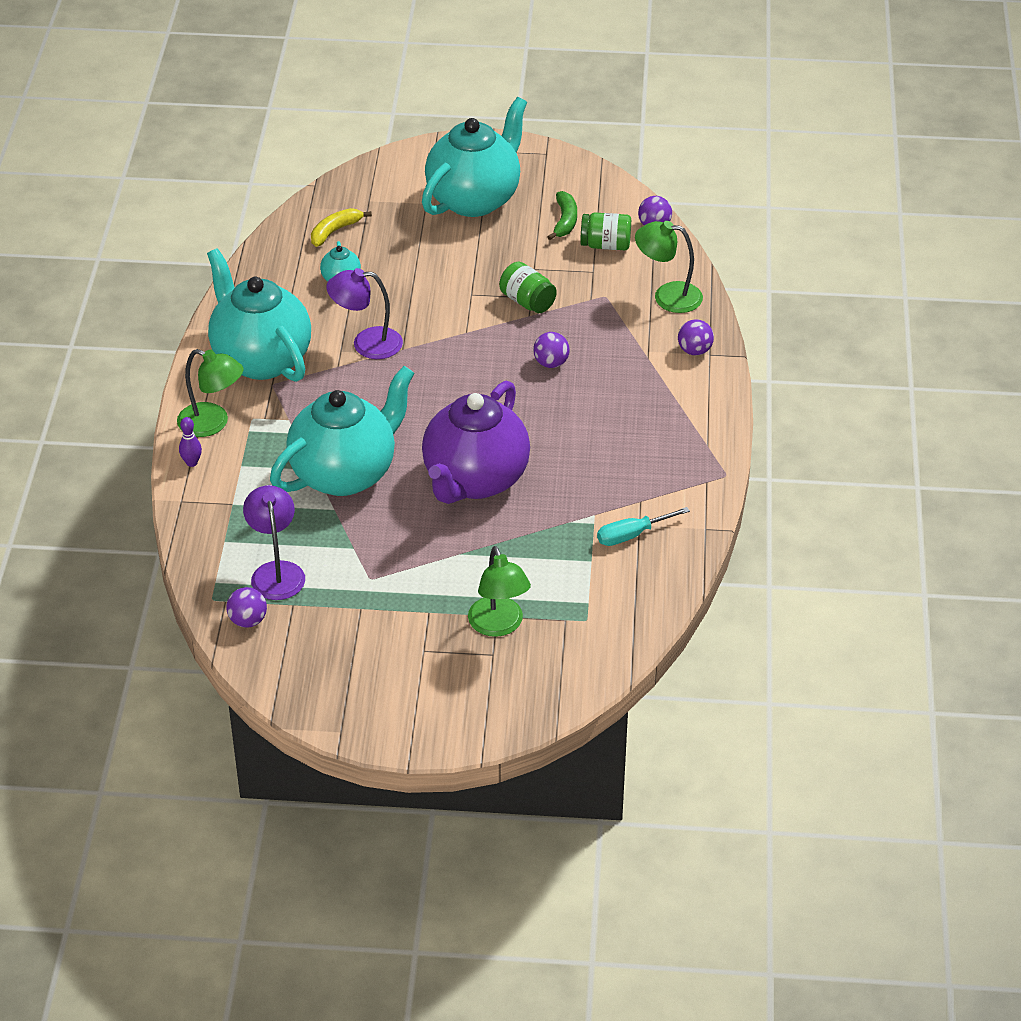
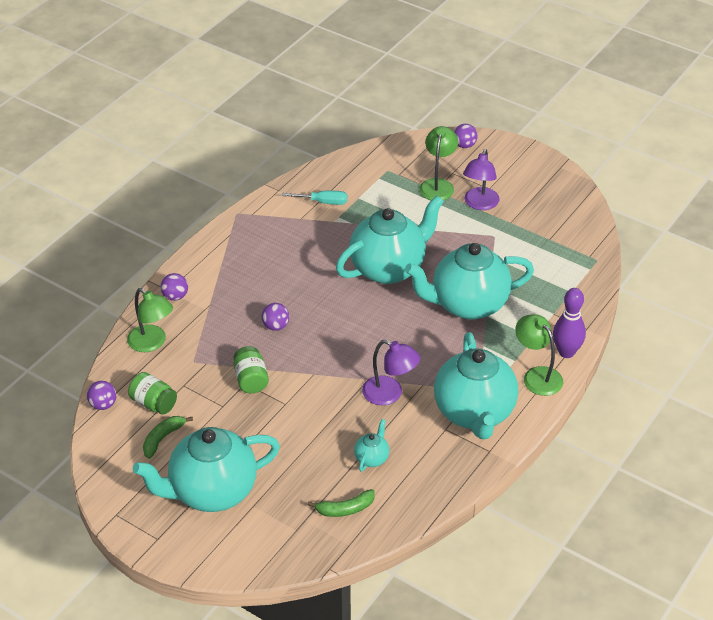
camera: 150 degrees left, 0 degrees up
(192, 463) = (566, 352): purple bowling pin -> purple bowling pin, size x1.90
(248, 621) = (581, 240): purple ball -> purple ball (464, 145)
(276, 572) = (549, 261): purple lamp -> purple lamp (479, 204)
(335, 231) = (345, 509): yellow banana -> green banana
(475, 480) = (389, 268): purple teapot -> turquoise teapot

